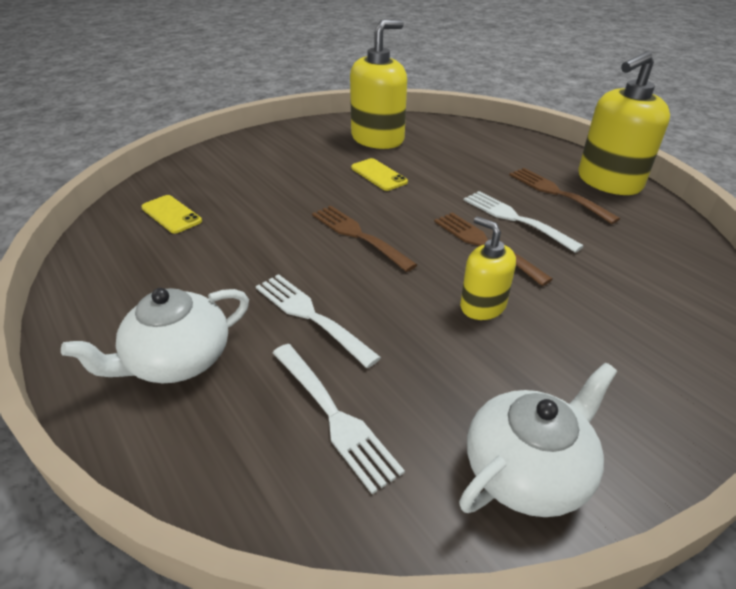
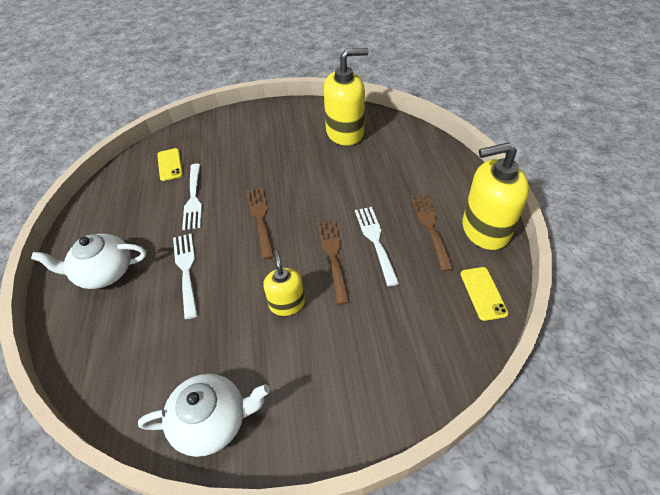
camera: 30 degrees right, 10 degrees up
(334, 416) = (147, 341): white fork -> white fork (193, 198)
(378, 175) = (316, 169): yellow phone -> yellow phone (483, 293)

